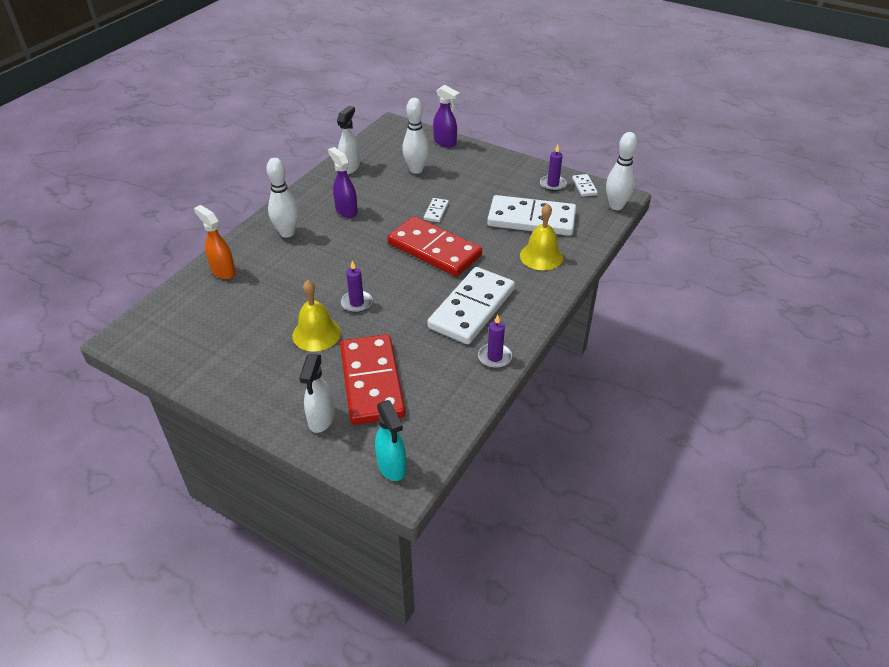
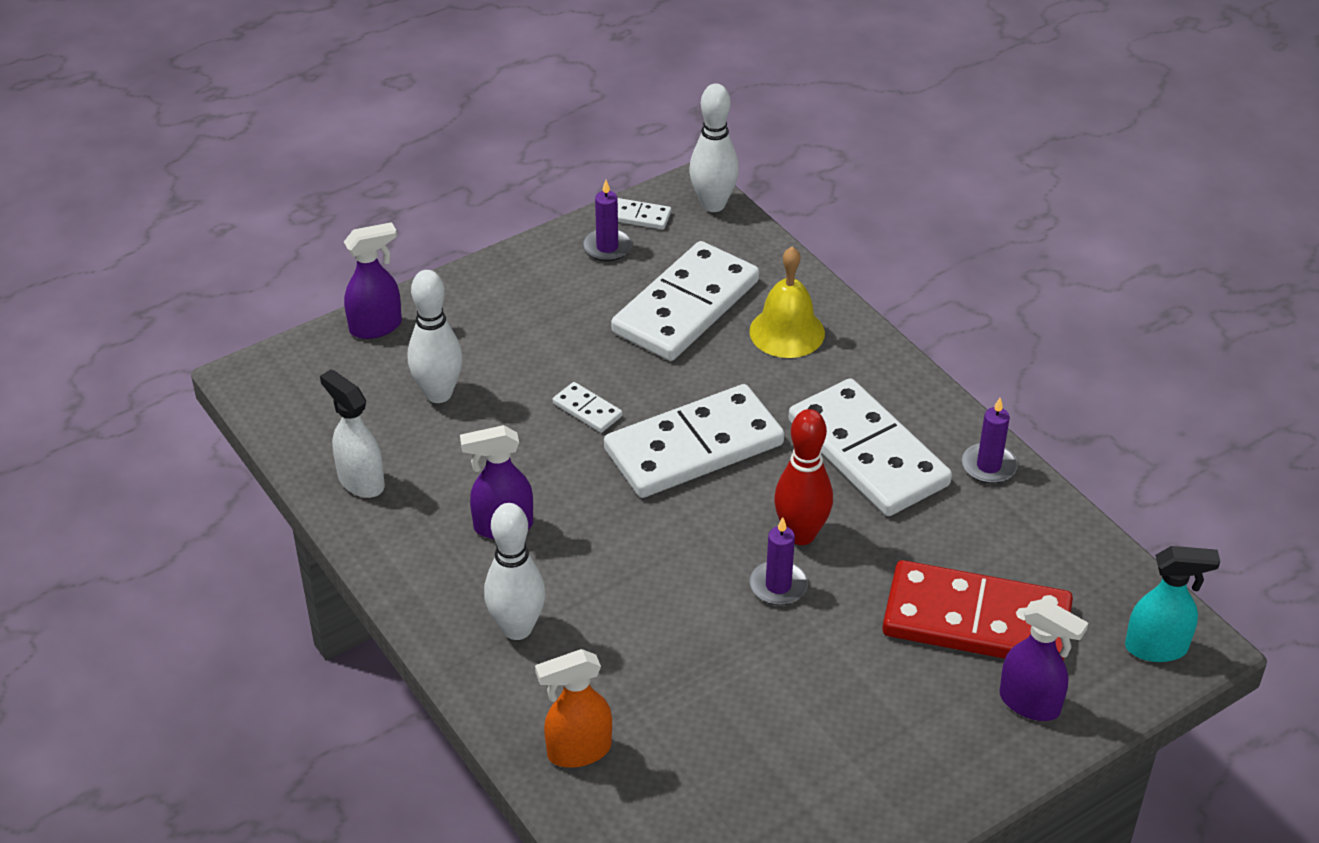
camera: 65 degrees left, 0 degrees up
(316, 334) = (829, 659): yellow bell -> none
(321, 419) = (1030, 703): white spray bottle -> purple spray bottle
(396, 301) = (801, 534): none -> red bowling pin
(434, 249) = (693, 447): red domino -> white domino

